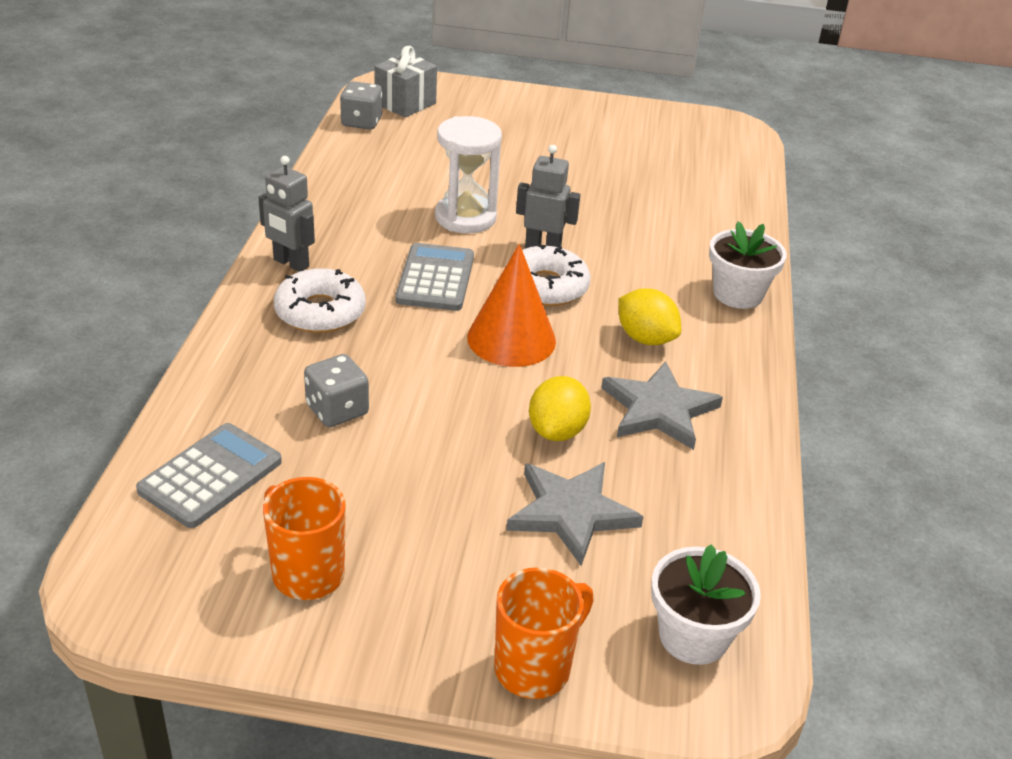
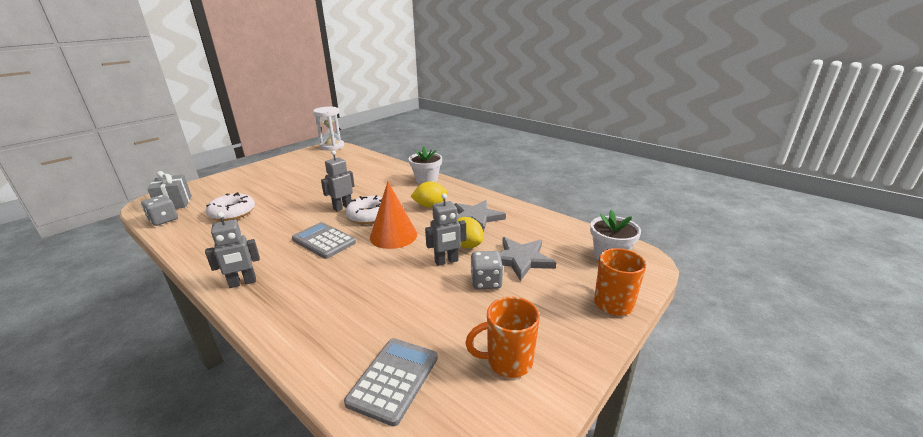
camera: 55 degrees left, 10 degrees down
(210, 476) = (393, 380): grey calculator -> grey calculator turned 45 degrees clockwise
(320, 312) = (299, 286): white donut -> white donut (232, 213)
(337, 410) = (387, 306): grey dice -> grey dice (486, 282)
(465, 217) = (291, 218): white hourglass -> white hourglass (332, 146)
(490, 426) = (446, 261): none -> grey robot

